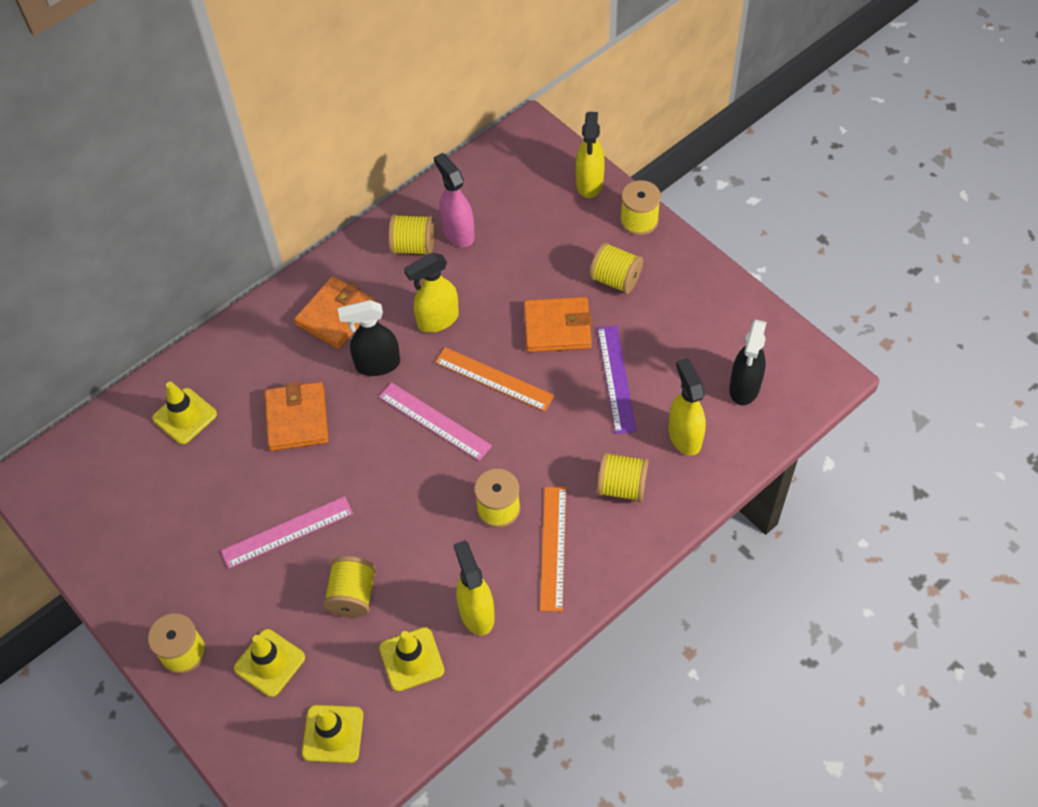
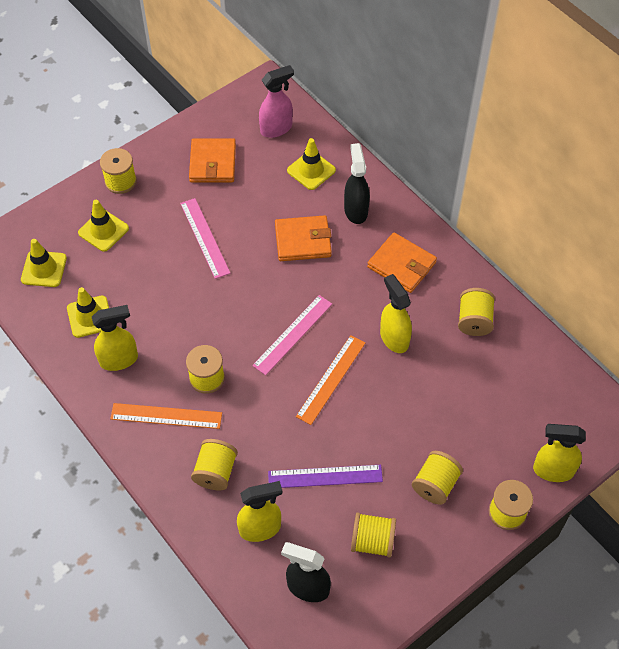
camera: 90 degrees right, 0 degrees up
(353, 595) = (146, 279): yellow spool -> yellow spool (372, 541)
(377, 364) = (350, 294): black spray bottle -> black spray bottle (356, 210)
(458, 232) = (490, 356): pink spray bottle -> pink spray bottle (276, 128)
(557, 327) = (382, 432): orange wallet -> orange wallet (212, 163)

